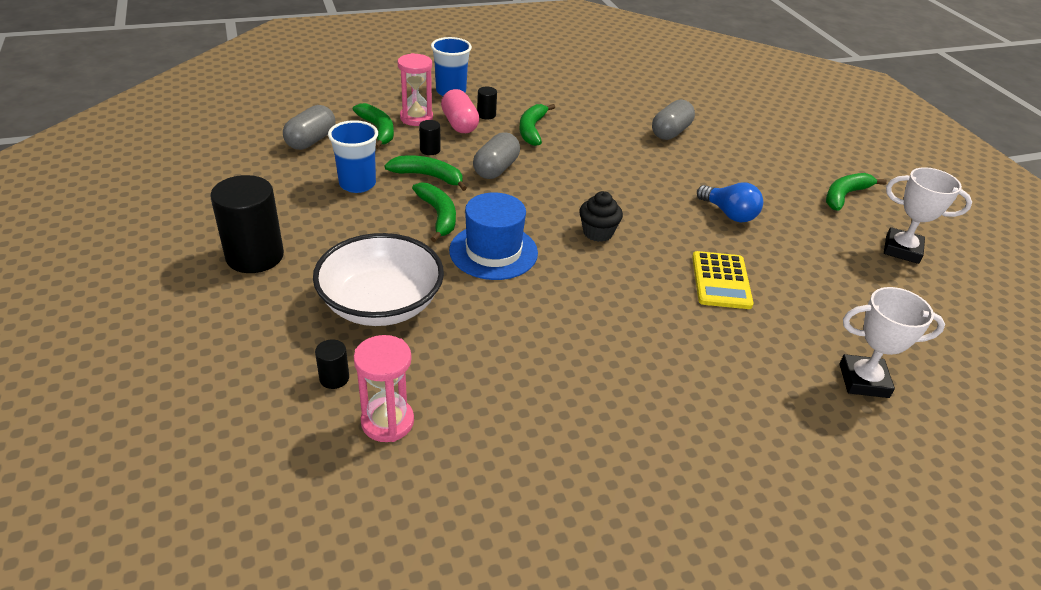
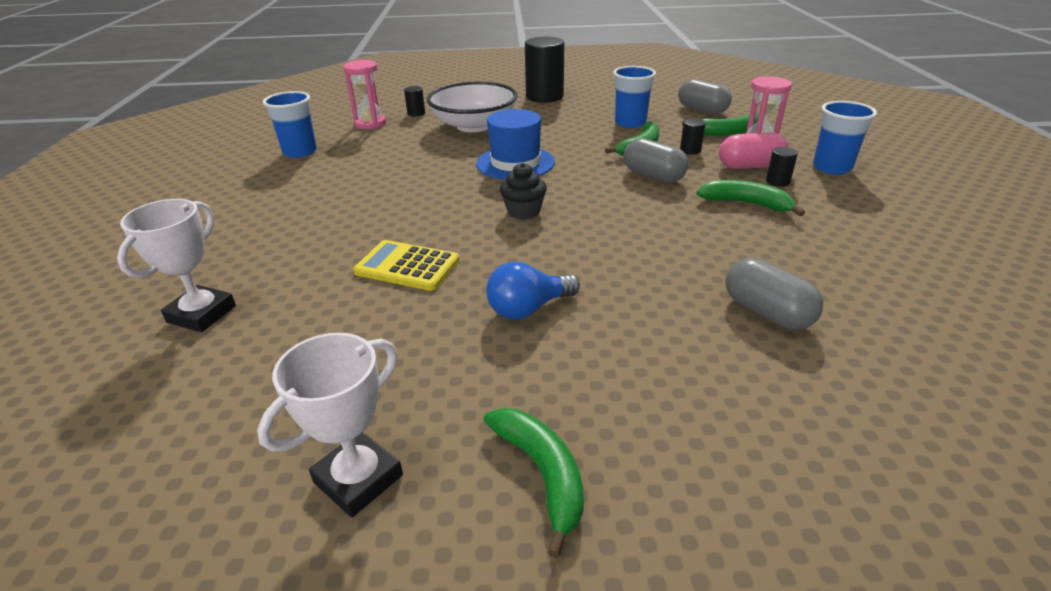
camera: 110 degrees right, 5 degrees down
(438, 215) = (575, 147): green banana -> none
(520, 468) = (300, 152): none -> blue cup

